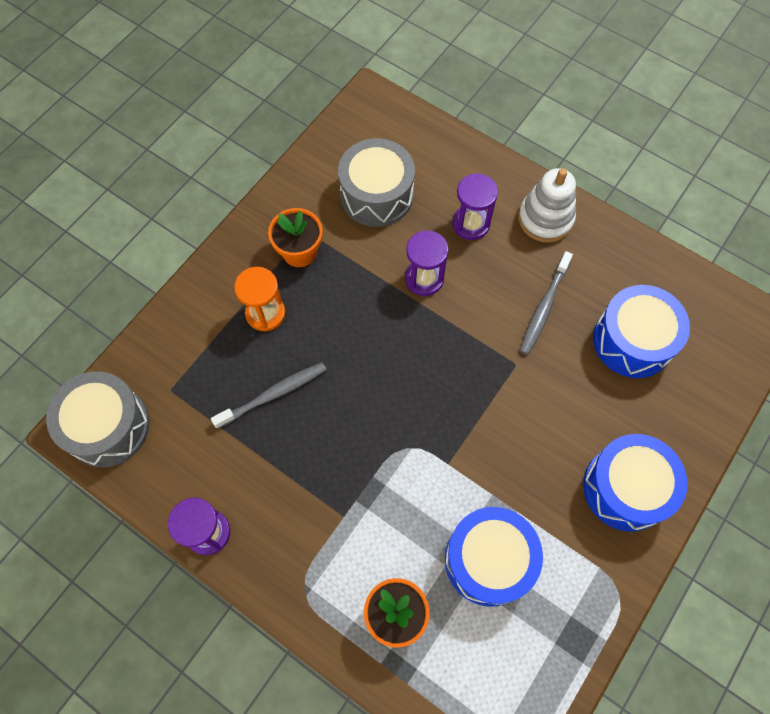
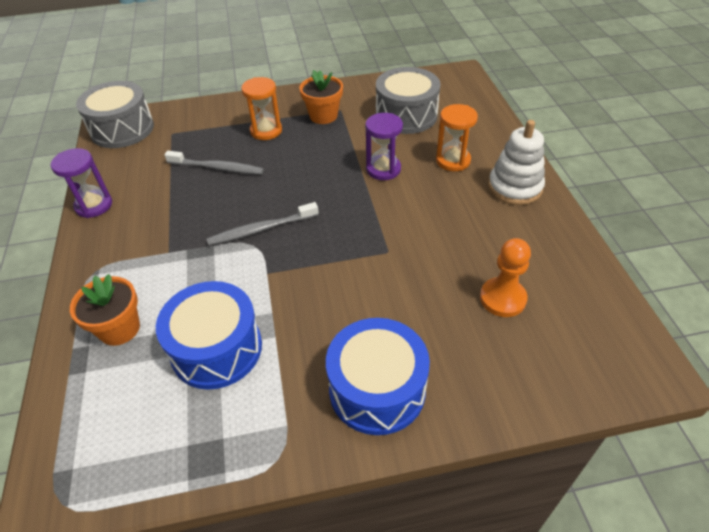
camera: 45 degrees right, 20 degrees down
(471, 224) = (453, 161): purple hourglass -> orange hourglass
(544, 307) = (451, 234): grey toothbrush -> grey toothbrush (261, 229)
(632, 340) = (502, 298): blue drum -> orange pawn

